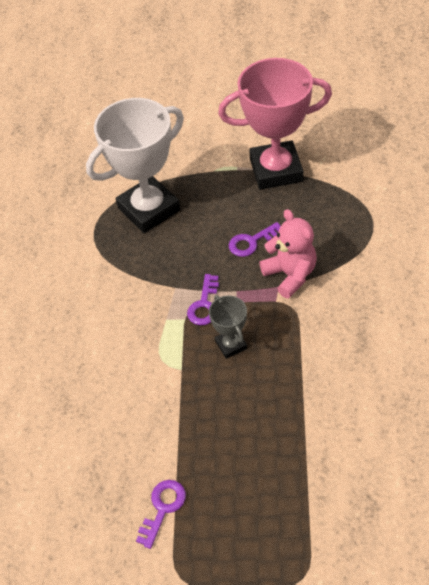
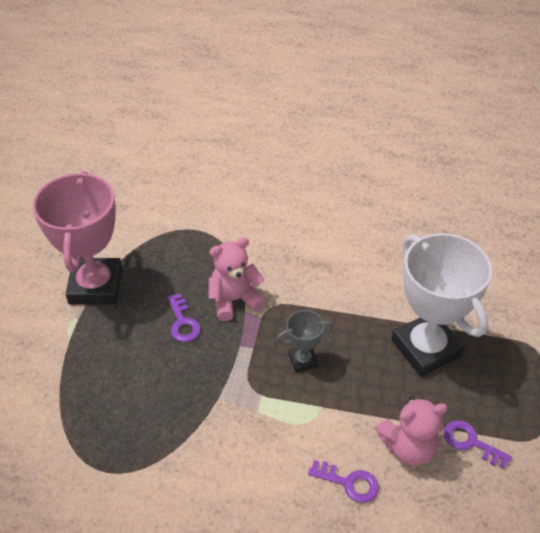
camera: 85 degrees left, 5 degrees down
(148, 449) = (408, 447): none -> pink teddy bear
(149, 209) = (97, 409): white trophy -> white trophy (426, 348)
(204, 305) = (249, 375): purple key -> purple key (349, 483)

